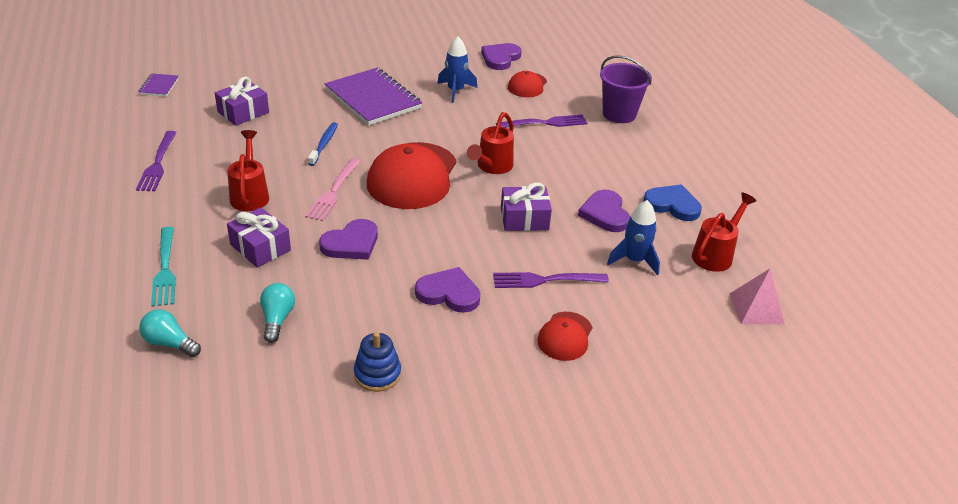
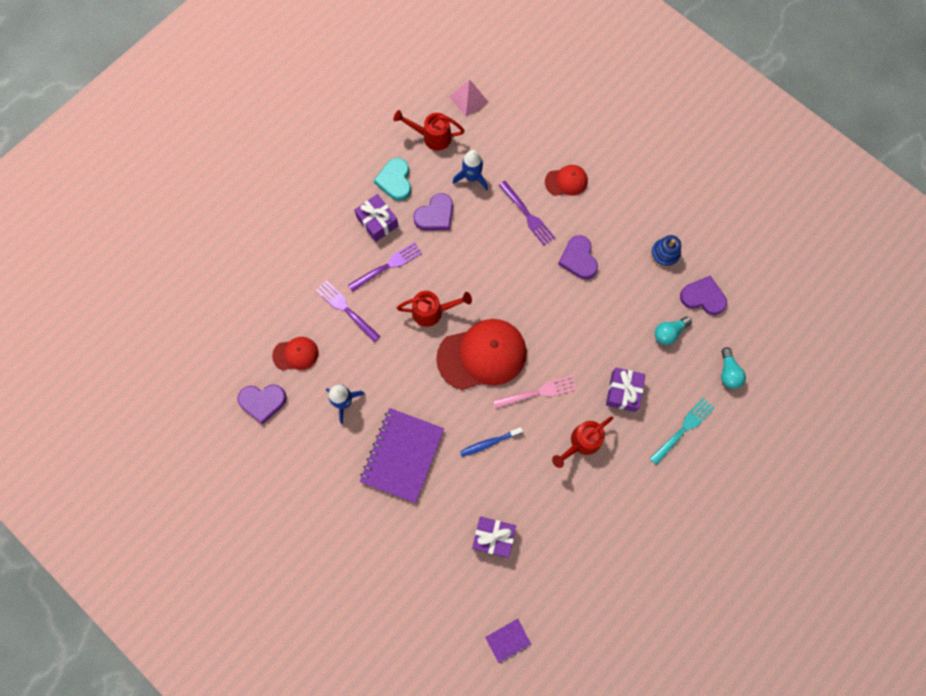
camera: 120 degrees left, 35 degrees up
(157, 164) = (598, 536): purple fork -> purple fork (388, 266)
(351, 243) = (578, 342): purple heart -> purple heart (703, 297)
(524, 218) = (476, 258): purple gift -> purple gift (377, 222)
(619, 114) = (295, 265): purple bucket -> none
(672, 205) = (395, 180): blue heart -> turquoise heart

